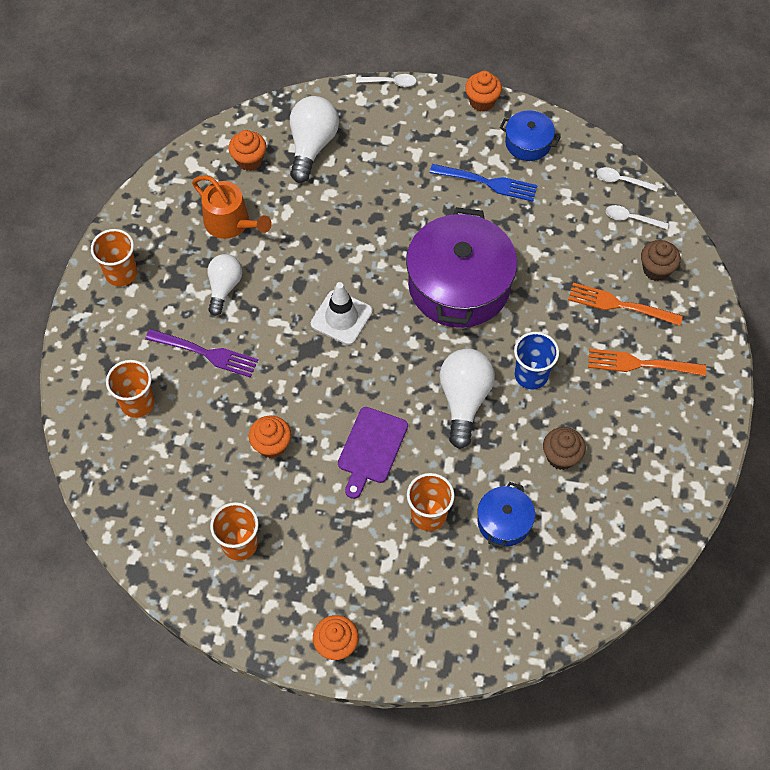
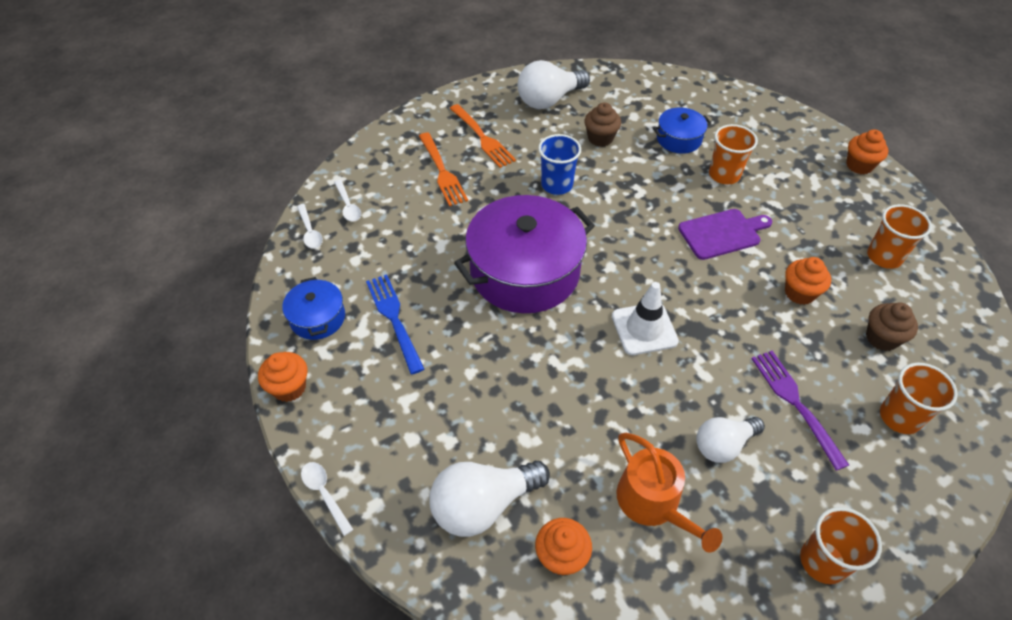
camera: 130 degrees left, 10 degrees down
(231, 223) = (653, 503): orange watering can -> orange watering can turned 150 degrees clockwise
(464, 400) = (621, 207): white light bulb -> white light bulb (549, 100)
(656, 269) = (388, 169): brown cupcake -> brown cupcake (881, 338)

